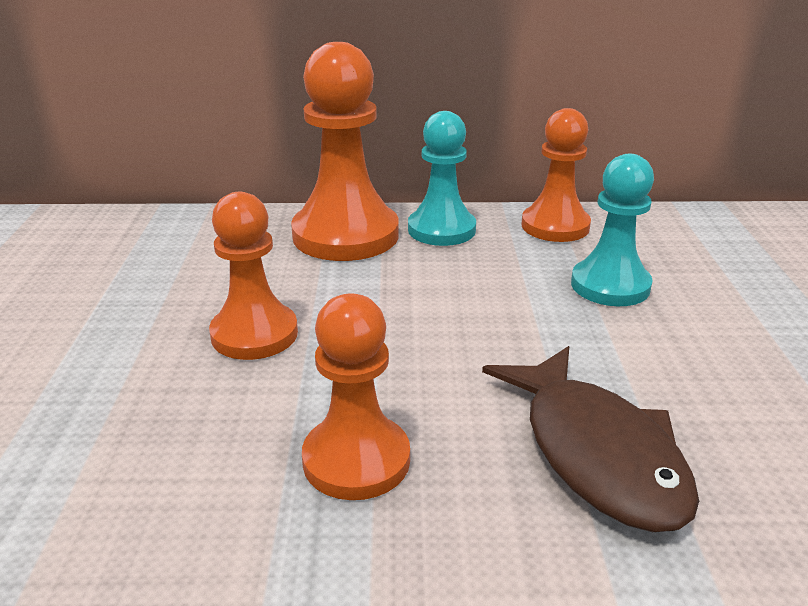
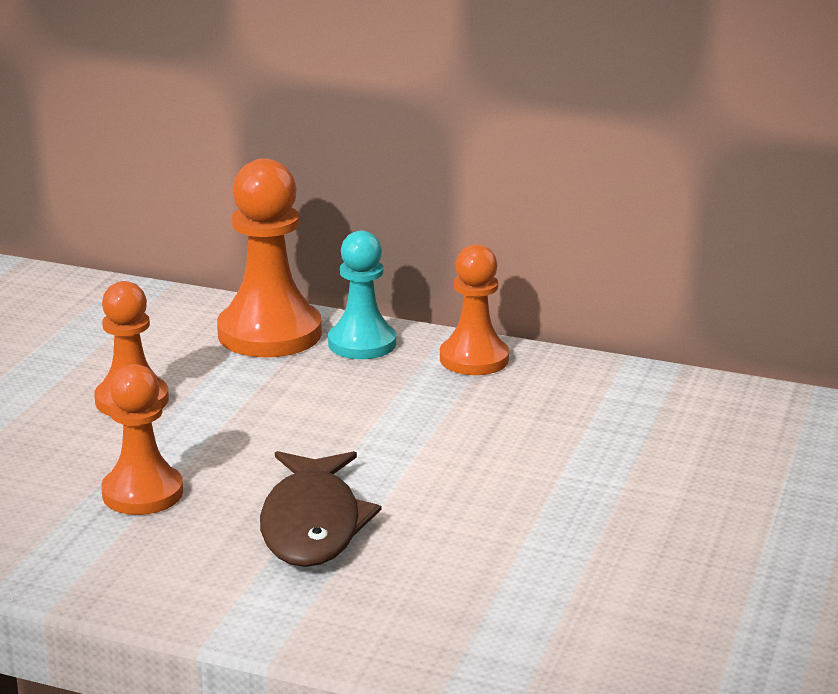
camera: 20 degrees right, 5 degrees down
(610, 285) = (462, 419): turquoise pawn -> none

